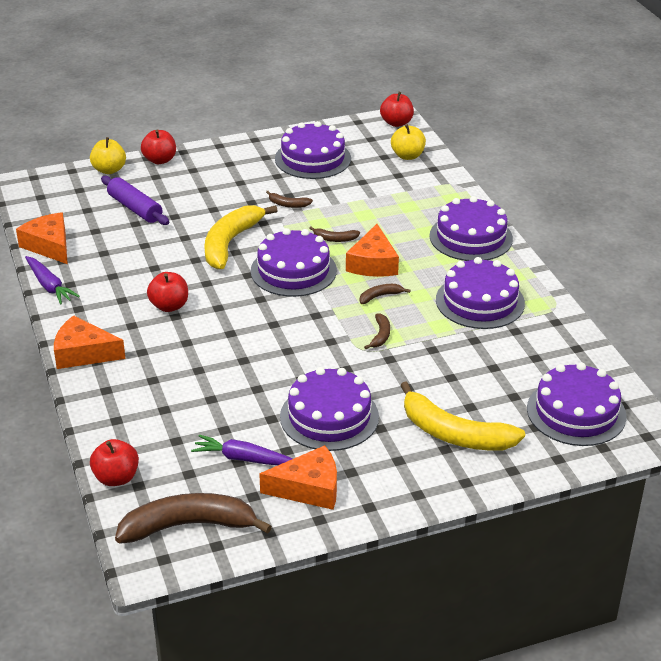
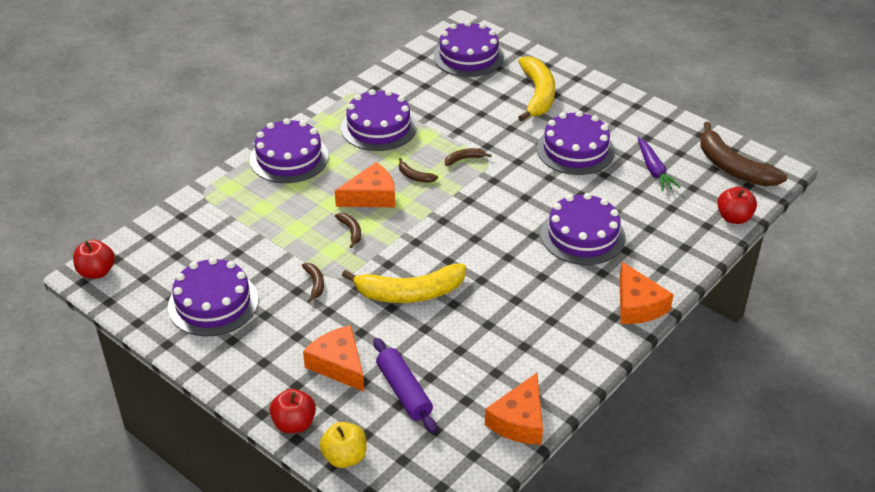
camera: 120 degrees left, 5 degrees up
(49, 286) = (577, 381): purple carrot -> none
(135, 208) = (404, 391): purple rolling pin -> purple rolling pin turned 45 degrees counterclockwise
(169, 306) = (533, 286): red apple -> none
(293, 271) = (419, 236): purple cake -> purple cake (583, 235)
(309, 488) = (648, 133): orange cheese -> orange cheese (339, 365)
(407, 156) = (166, 240): yellow apple -> none

